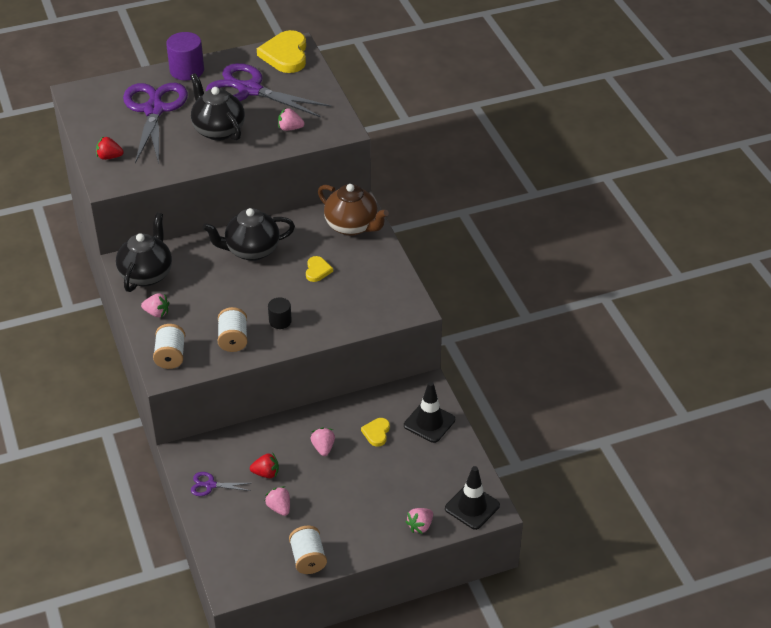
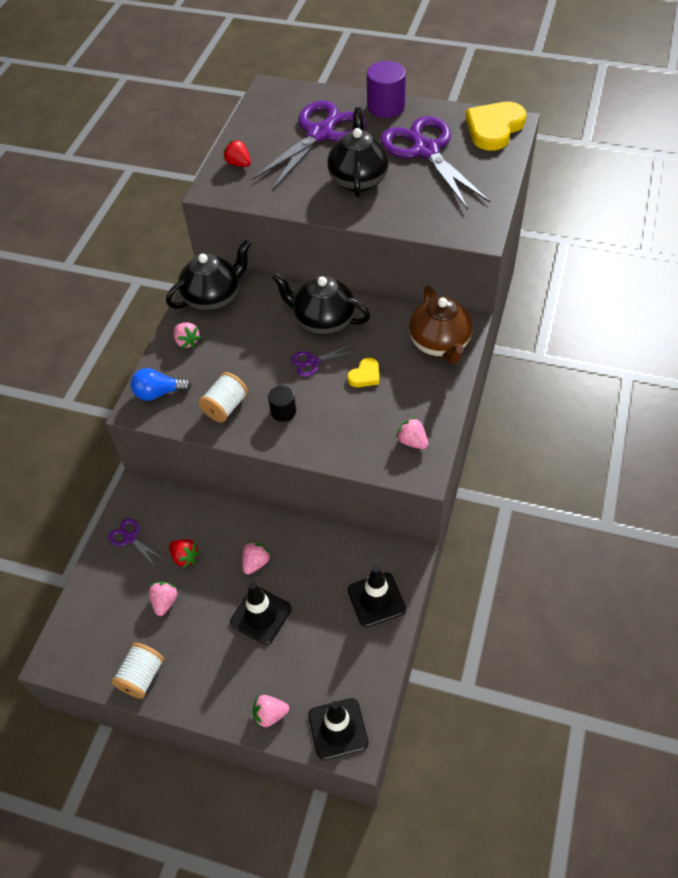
camera: 40 degrees right, 10 degrees up
(170, 356) = (158, 393): white spool -> blue light bulb
(270, 280) = (313, 362): none -> purple scissors
(290, 128) = (428, 208): pink strawberry -> pink strawberry (412, 441)
(358, 476) = (261, 615): none -> black traffic cone
(376, 433) = (317, 578): yellow heart -> none

